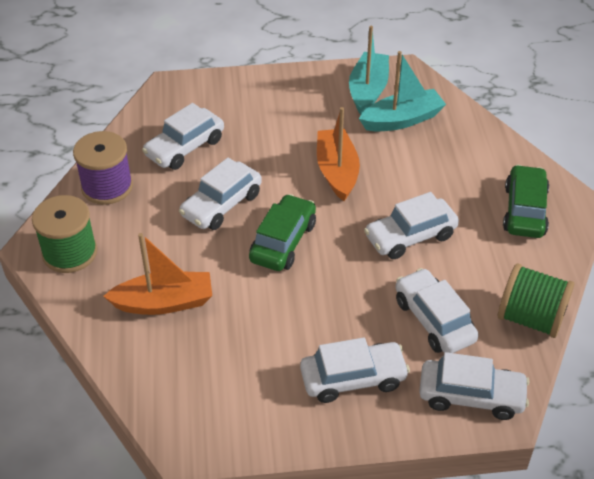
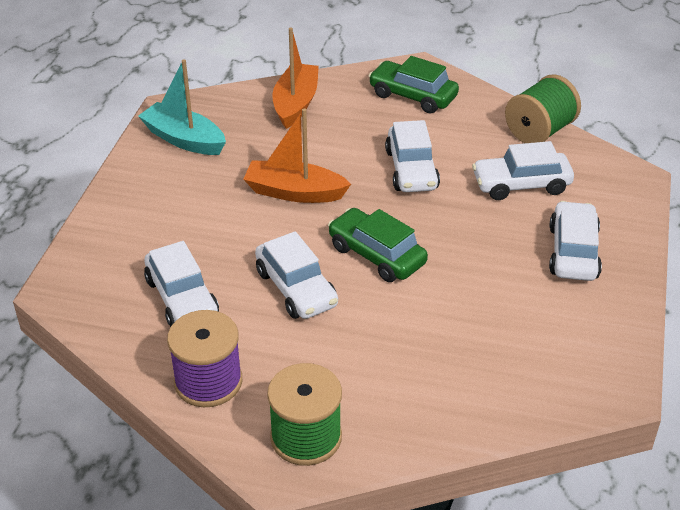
camera: 70 degrees left, 5 degrees down
(164, 302) = (424, 366): orange boat -> orange boat (296, 104)
(402, 120) = (245, 130): turquoise boat -> none
(471, 396) = (613, 188): white car -> none

